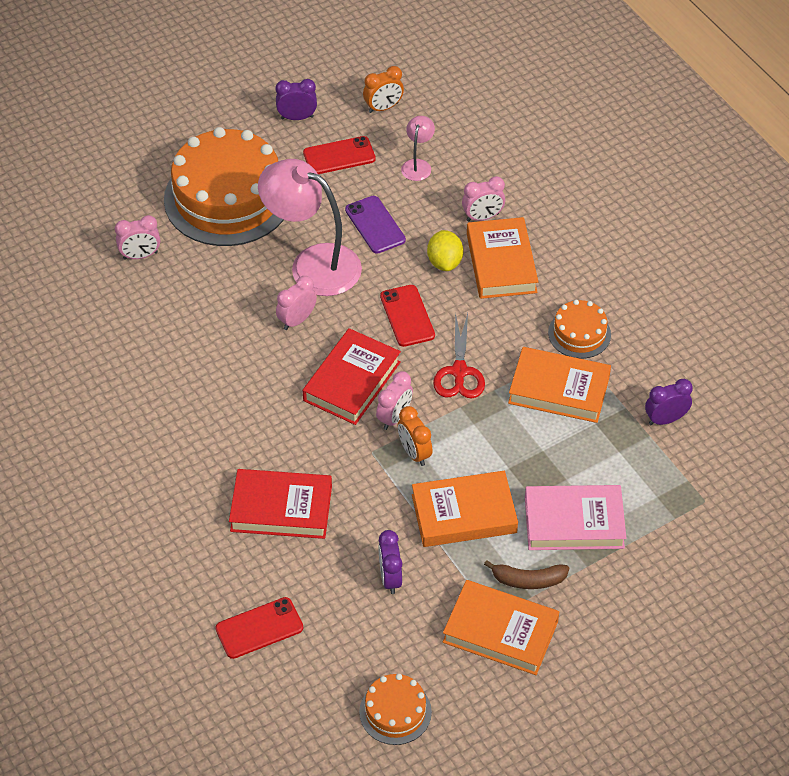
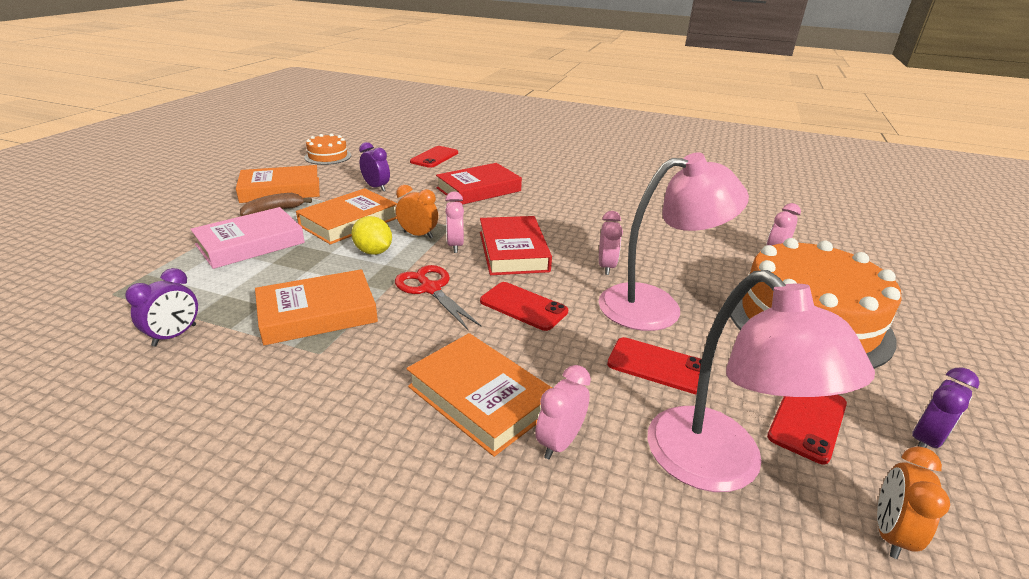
camera: 140 degrees right, 20 degrees down
(375, 225) = (658, 366): purple phone -> red phone
(417, 165) = (719, 466): pink lamp -> pink lamp, size x2.21
(444, 262) = (543, 367): yellow lemon -> yellow lemon (373, 252)
(579, 333) = (324, 369): orange cake -> none

